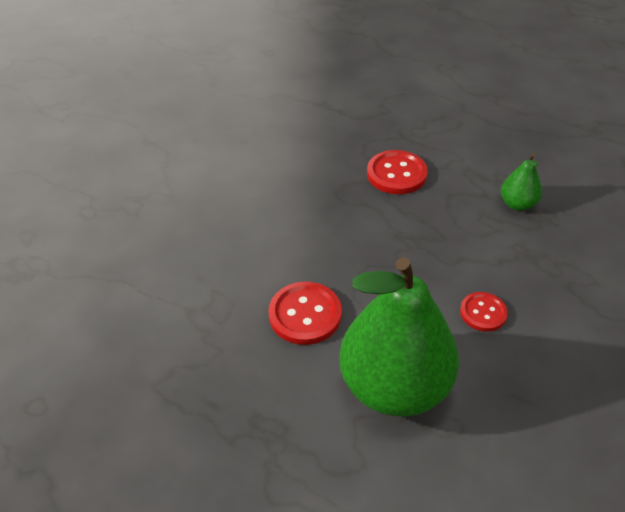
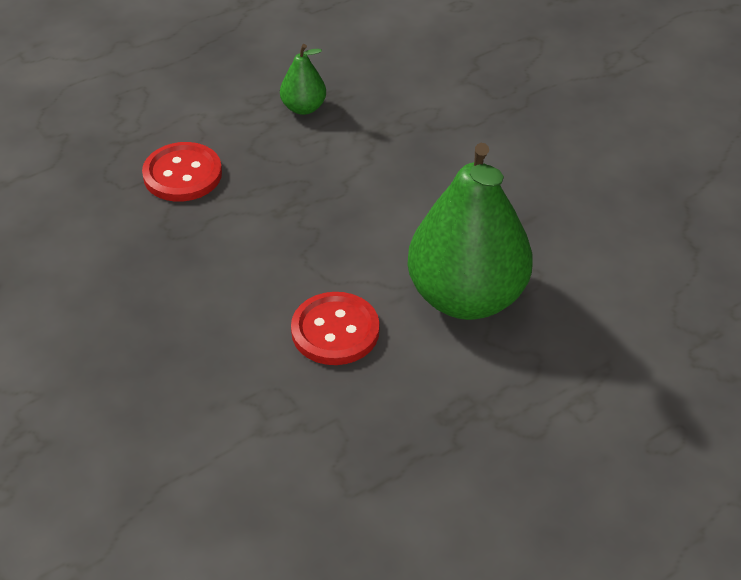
camera: 65 degrees left, 0 degrees up
(483, 313) = (423, 198): red button -> none

